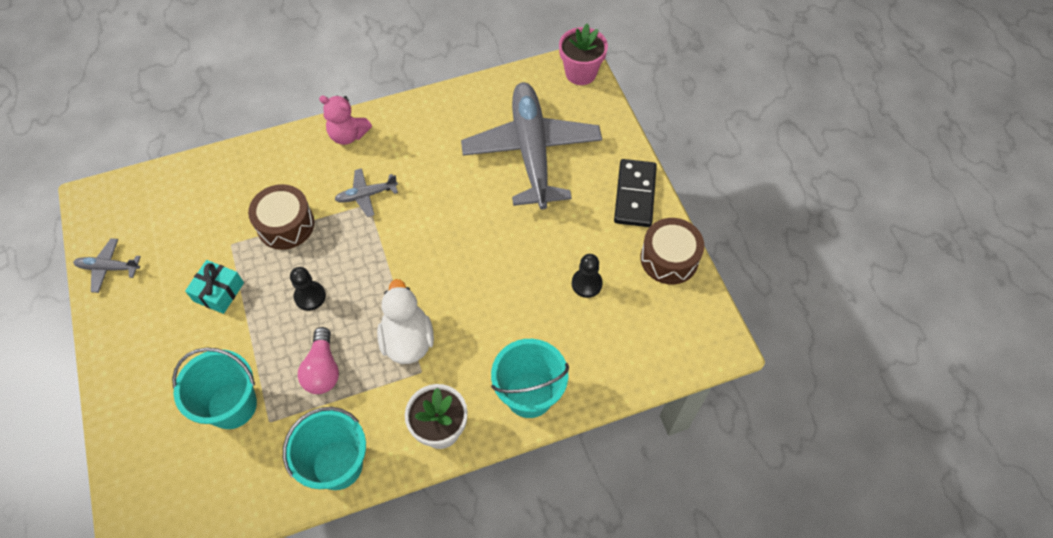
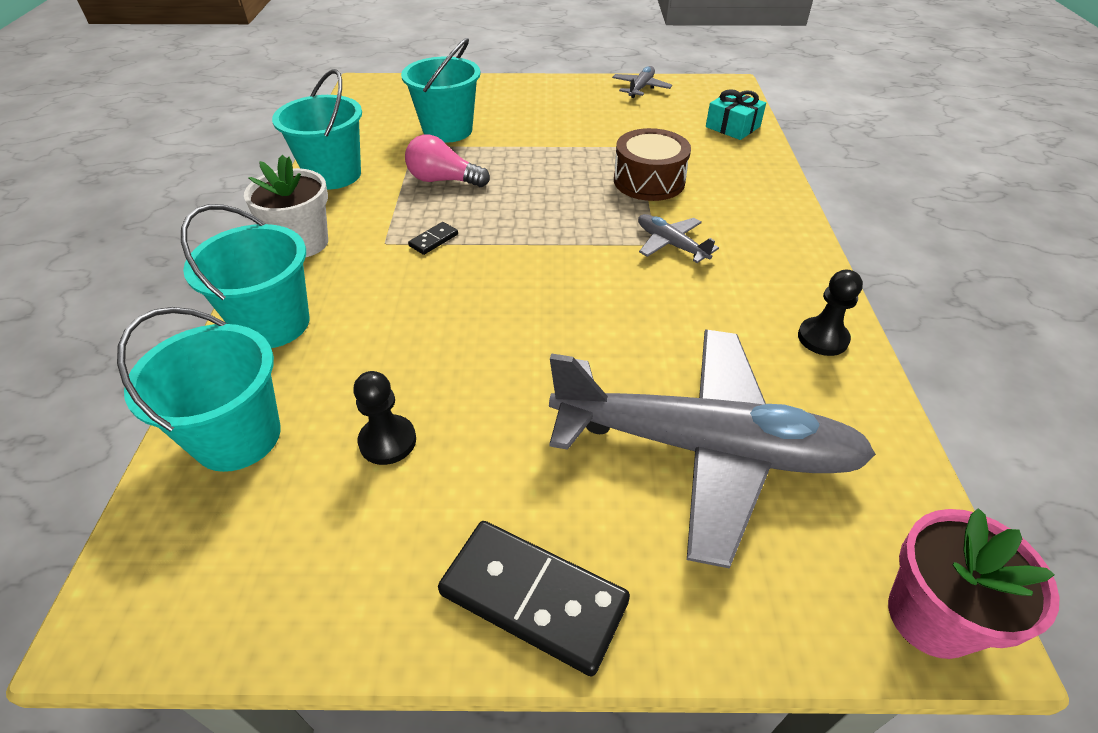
camera: 110 degrees right, 15 degrees down
(218, 292) = (580, 135): turquoise gift -> turquoise gift (732, 127)
(310, 296) = (540, 184): black pawn -> black pawn (822, 338)
(348, 135) = (785, 245): pink teddy bear -> none
(366, 195) = (671, 244): grey plane -> grey plane turned 45 degrees counterclockwise
(407, 340) = (433, 240): white duck -> black domino
(616, 357) = (237, 437): none -> turquoise bucket
(669, 258) = (349, 602): brown drum -> none

